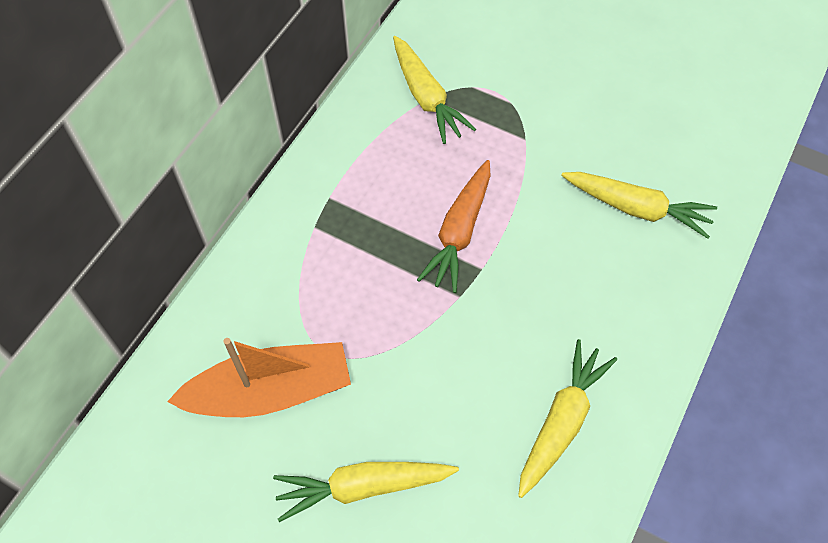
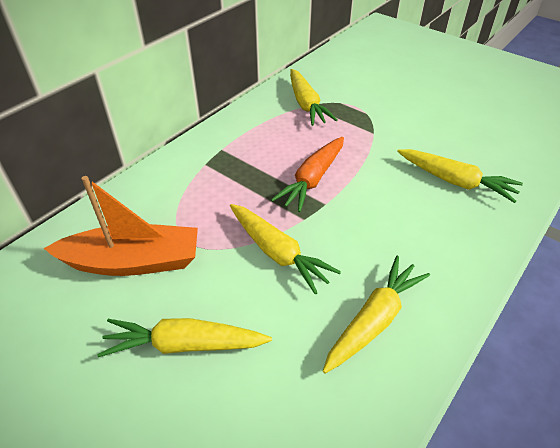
camera: 10 degrees right, 15 degrees down
(439, 351) = (278, 253): none -> yellow carrot

